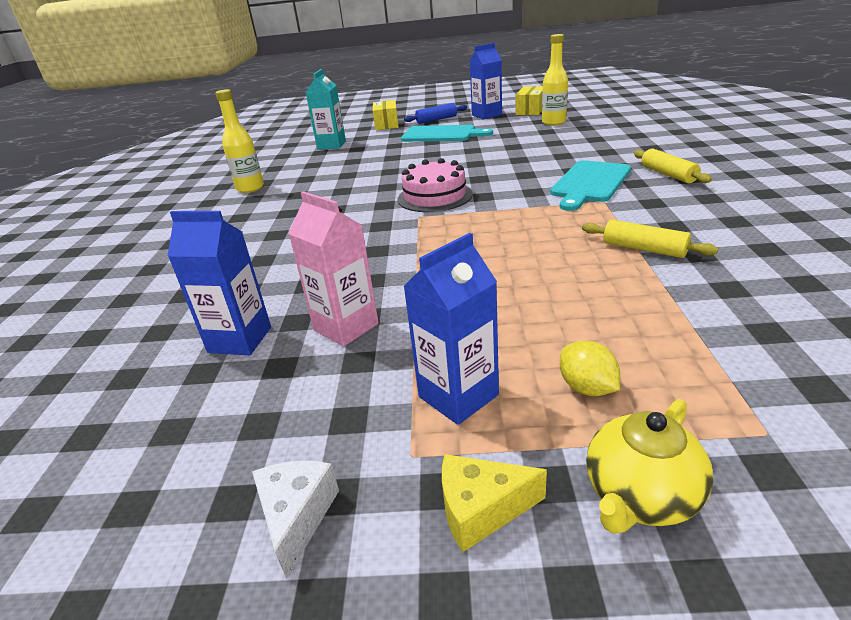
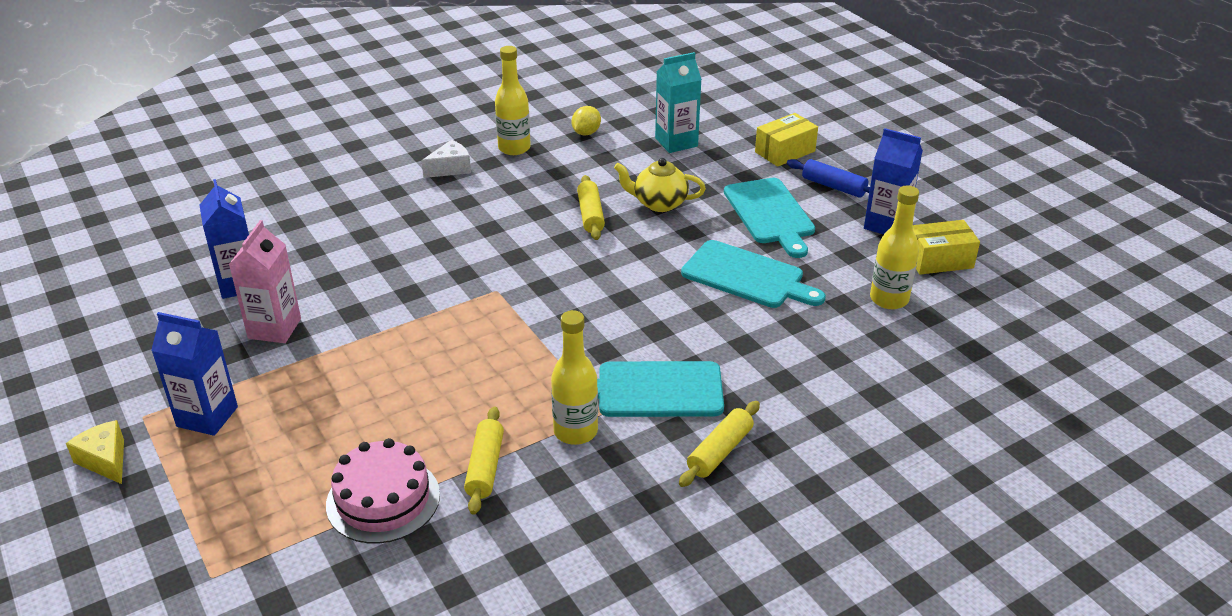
camera: 55 degrees right, 5 degrees up
(297, 517) = (81, 391): white cheese -> white cheese (450, 168)
(371, 176) = (590, 215): none -> yellow rolling pin
(435, 196) = (554, 283): pink cake -> pink cake (383, 499)
(496, 146) = (747, 276): none -> turquoise cutting board
(587, 388) = (236, 478): yellow lemon -> yellow lemon (586, 133)
(619, 211) = (575, 431): none -> yellow bottle
(640, 496) = (133, 524): yellow teapot -> yellow teapot (659, 203)

